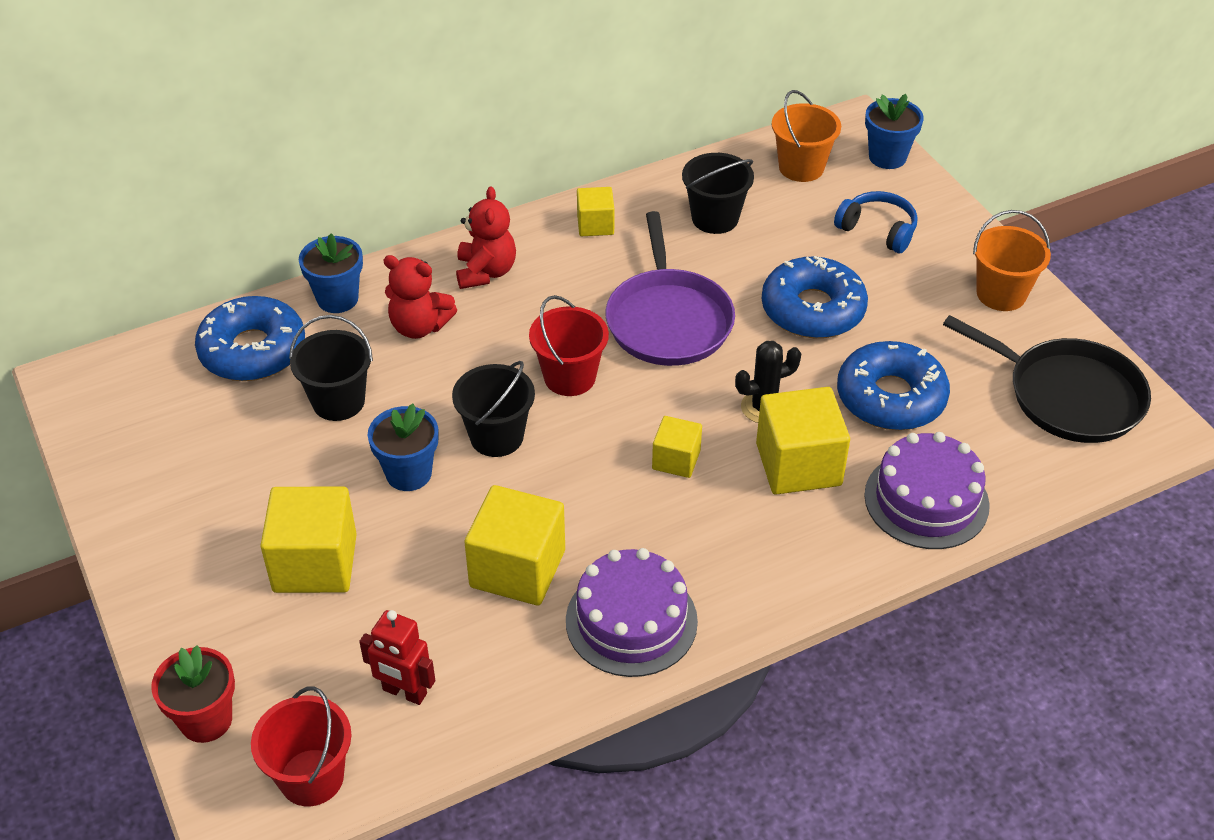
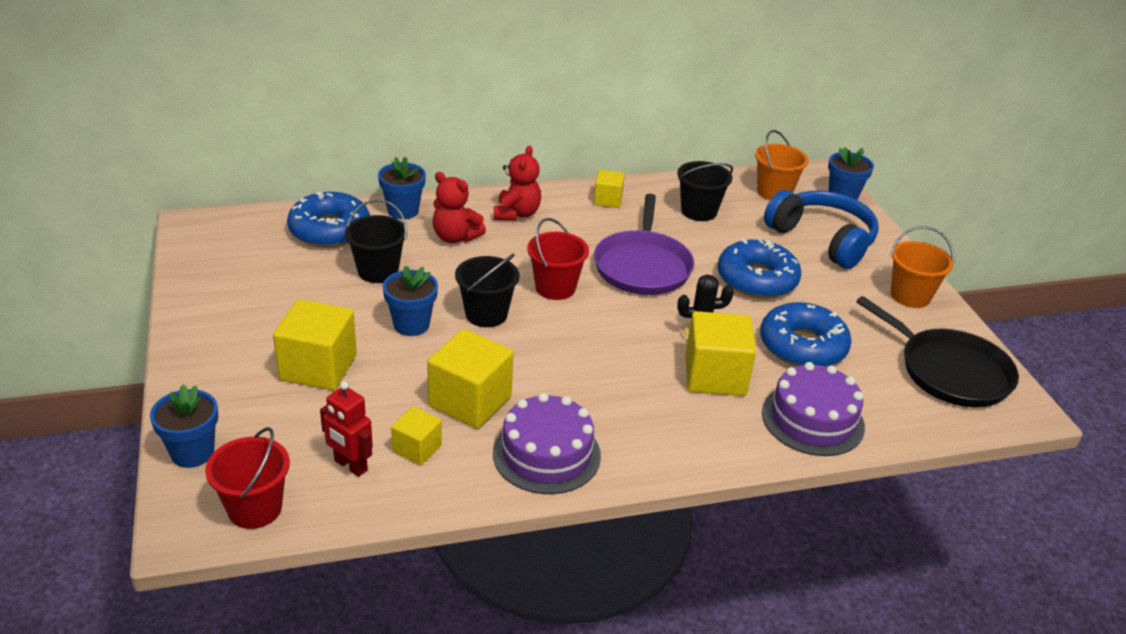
camera: 10 degrees right, 10 degrees down
(206, 720) = (192, 452): red flower pot -> blue flower pot
(676, 460) = (619, 354): yellow cube -> yellow cube (417, 448)
(878, 230) = (822, 239): blue headphones -> blue headphones, size x1.73

